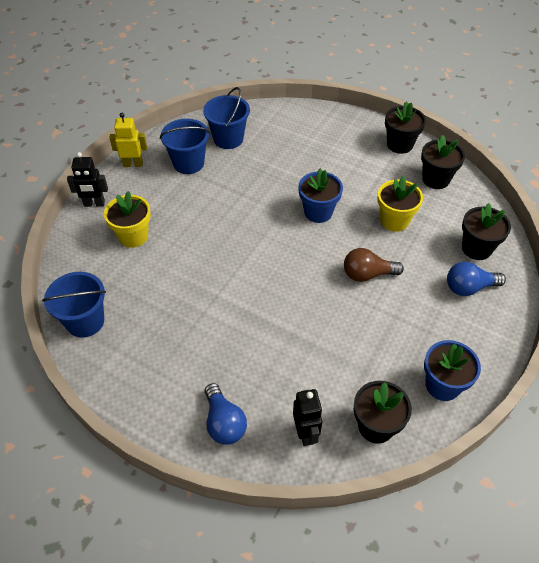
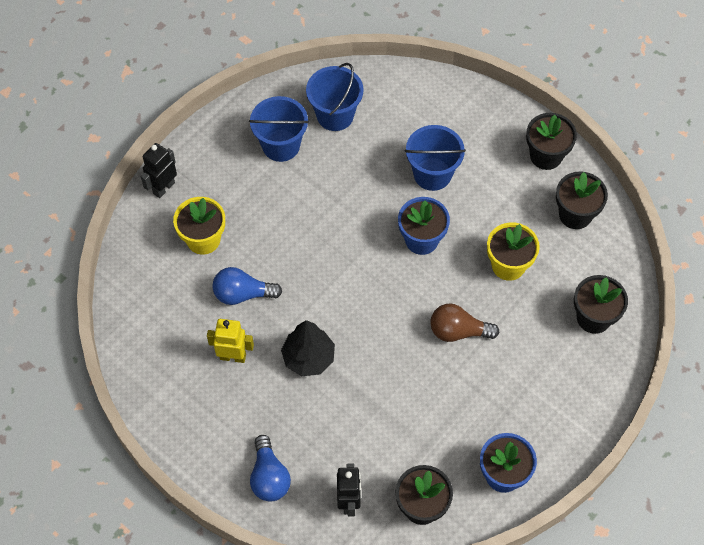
camera: 10 degrees right, 10 degrees up
(85, 321) = (141, 339): blue bucket -> blue bucket (432, 174)
(94, 204) = (163, 188): black robot -> black robot turned 120 degrees clockwise
(133, 164) = (214, 137): yellow robot -> yellow robot (233, 356)
(241, 314) = (308, 358): none -> black tree
(469, 287) = (568, 366): blue light bulb -> blue light bulb (243, 294)

